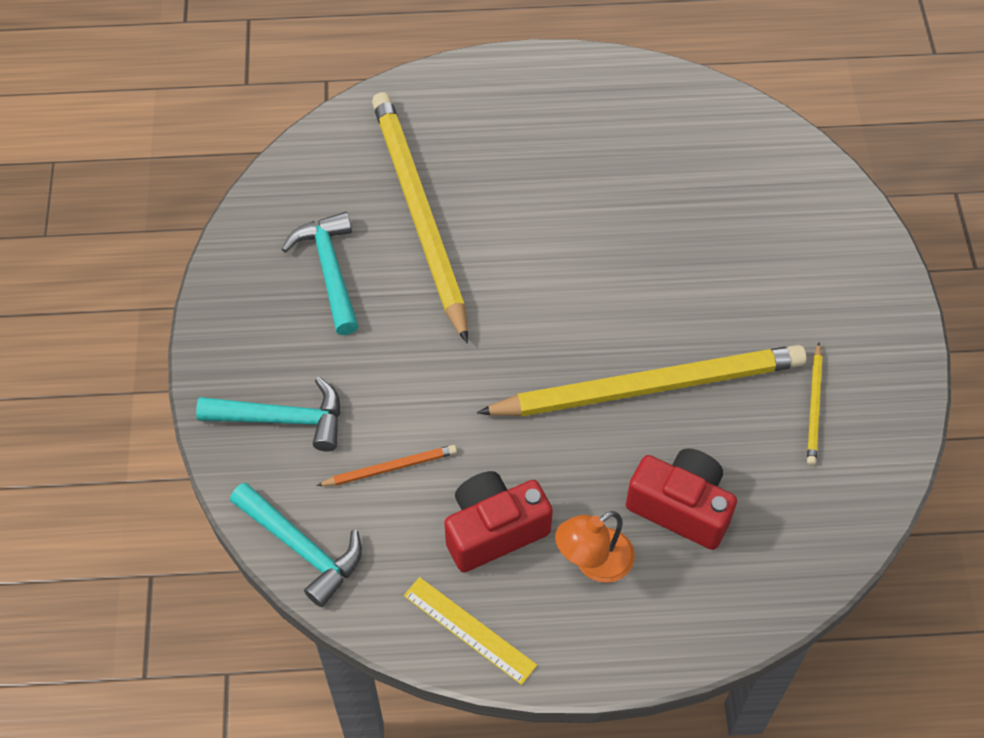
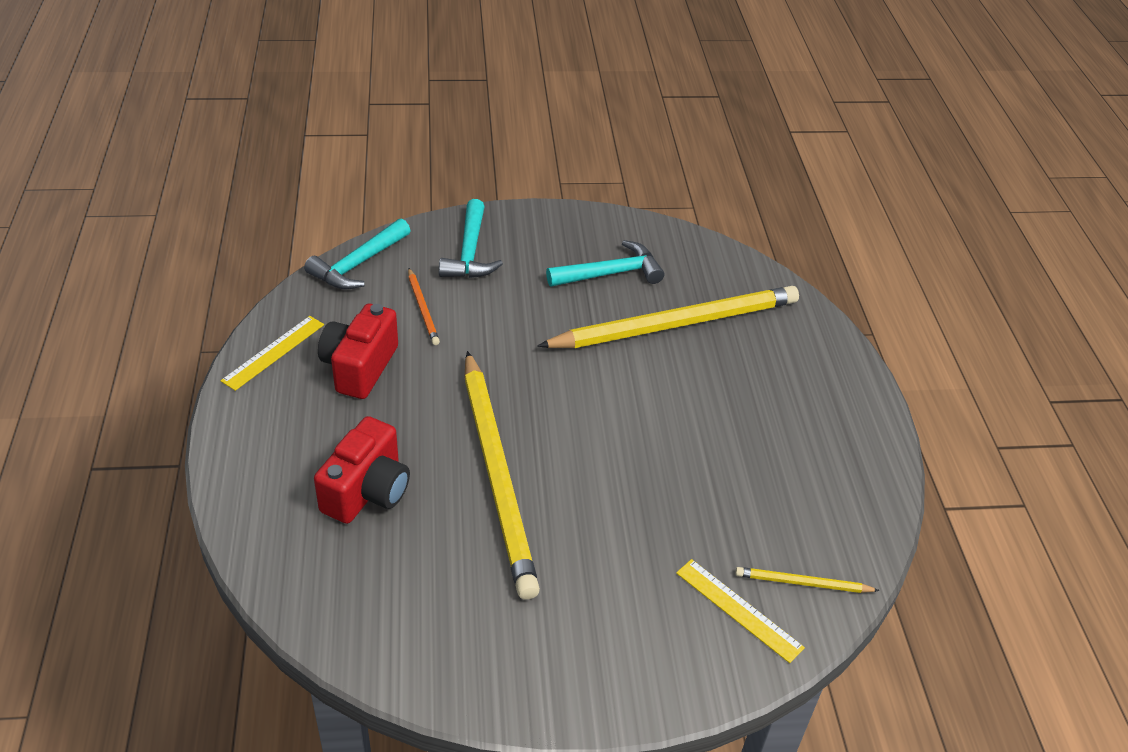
camera: 85 degrees right, 15 degrees down
(494, 530) = (359, 367): red camera -> red camera turned 135 degrees counterclockwise
(593, 562) = (321, 428): orange lamp -> none
(791, 200) = (738, 610): none -> yellow ruler
(814, 406) = (472, 607): yellow pencil -> yellow pencil (803, 583)

